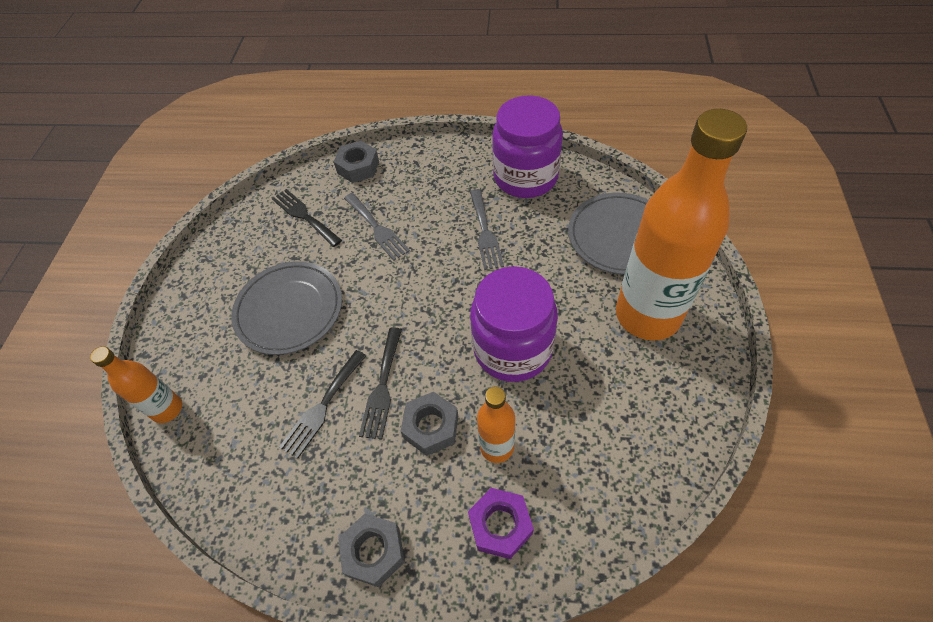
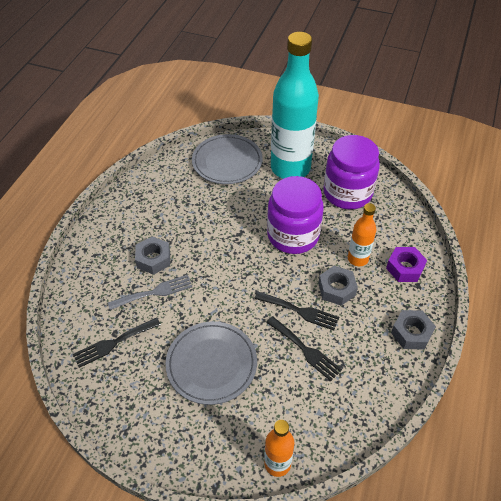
camera: 80 degrees left, 5 degrees down
(358, 167) = (76, 295): grey nut -> grey nut (153, 259)
(485, 232) = (191, 227): grey fork -> none
(525, 177) = (150, 193): purple jar -> purple jar (347, 193)
(647, 315) = (290, 168): orange bottle -> turquoise bottle

